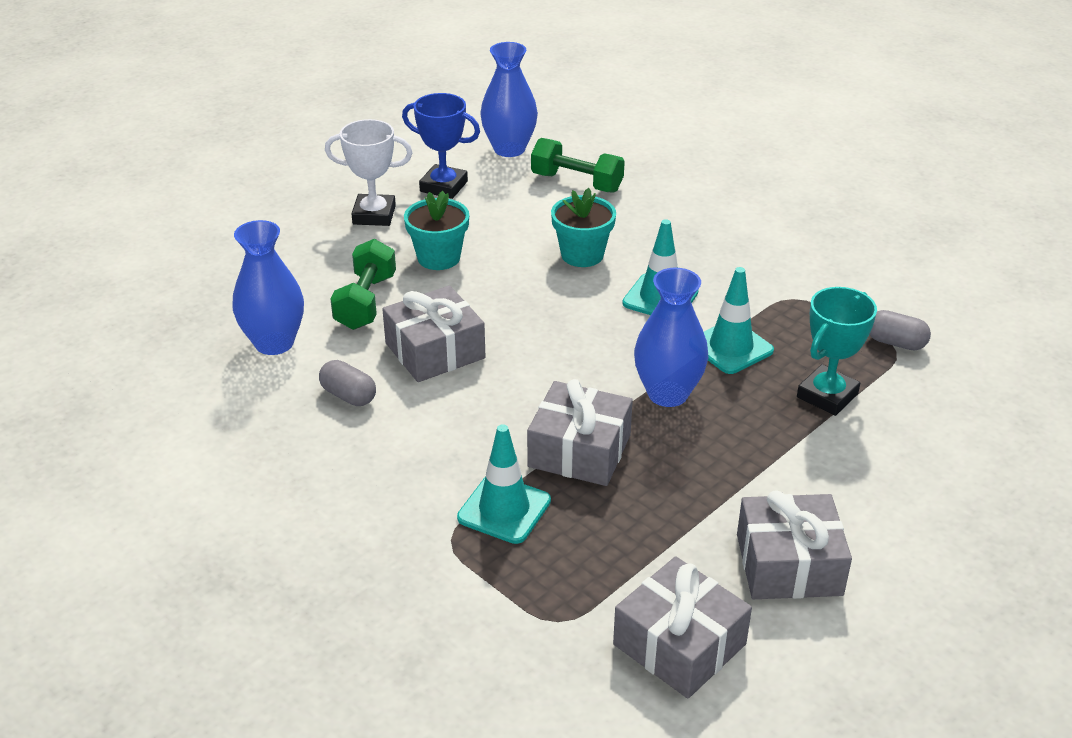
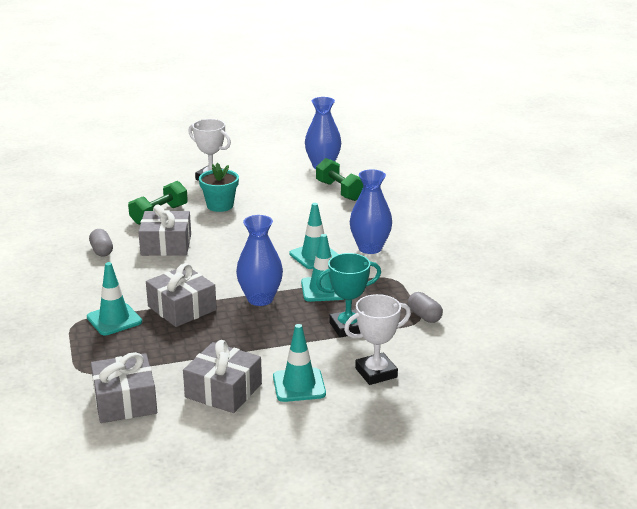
camera: 30 degrees right, 10 degrees down
(274, 343) = (95, 219): blue vase -> blue vase (370, 248)
(444, 186) = (264, 174): blue trophy -> none
(582, 255) = (298, 225): turquoise flower pot -> none
(871, 513) = (299, 385): none -> turquoise traffic cone
(938, 452) = (376, 373): none -> white trophy

